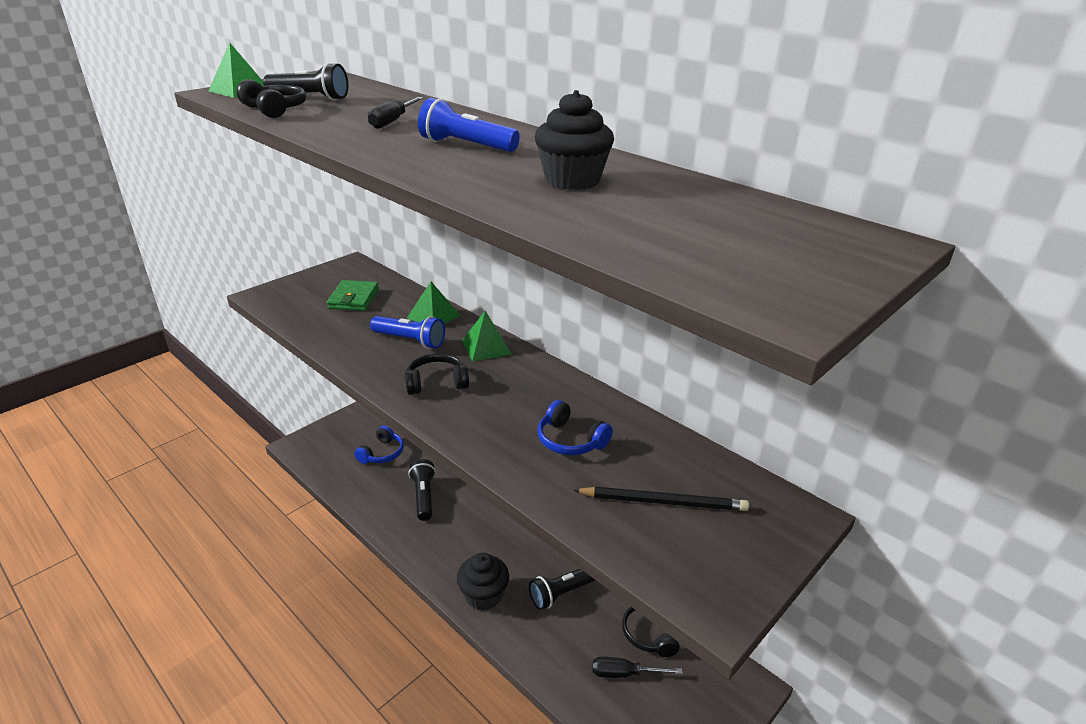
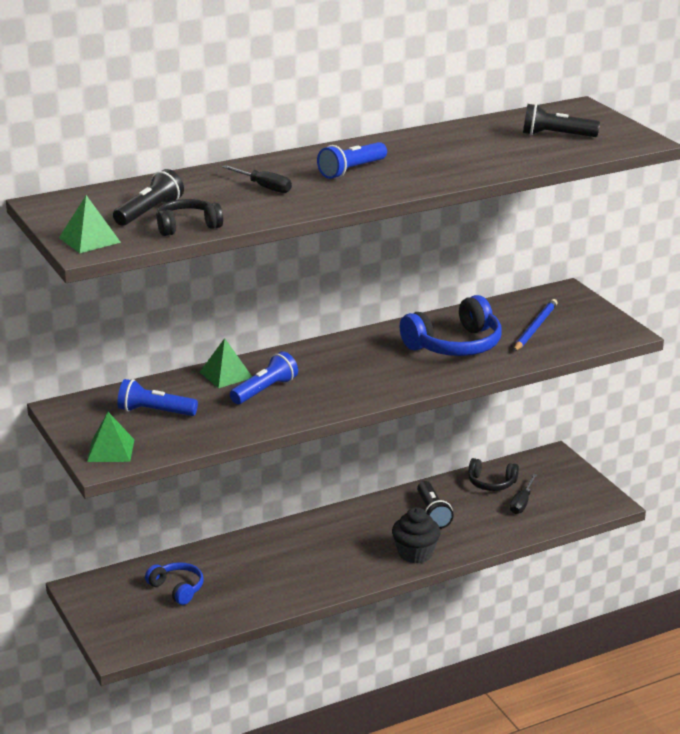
camera: 70 degrees left, 5 degrees down
(354, 299) = (155, 412): green wallet -> blue flashlight
(423, 496) = (267, 569): black flashlight -> black flashlight (556, 135)
(436, 383) = (345, 385): black headphones -> none
(486, 347) = (301, 357): green pyramid -> green pyramid (110, 450)
(570, 440) = (455, 345): blue headphones -> blue headphones, size x1.74
(572, 180) = (448, 152): black cupcake -> none
(663, 502) = (535, 328): black pencil -> blue pencil

